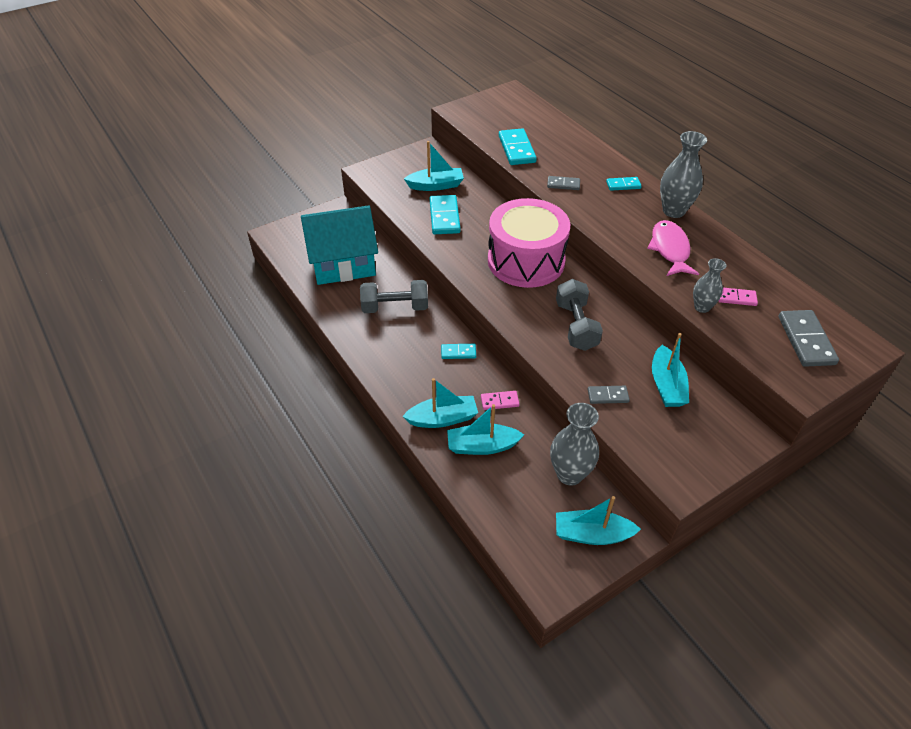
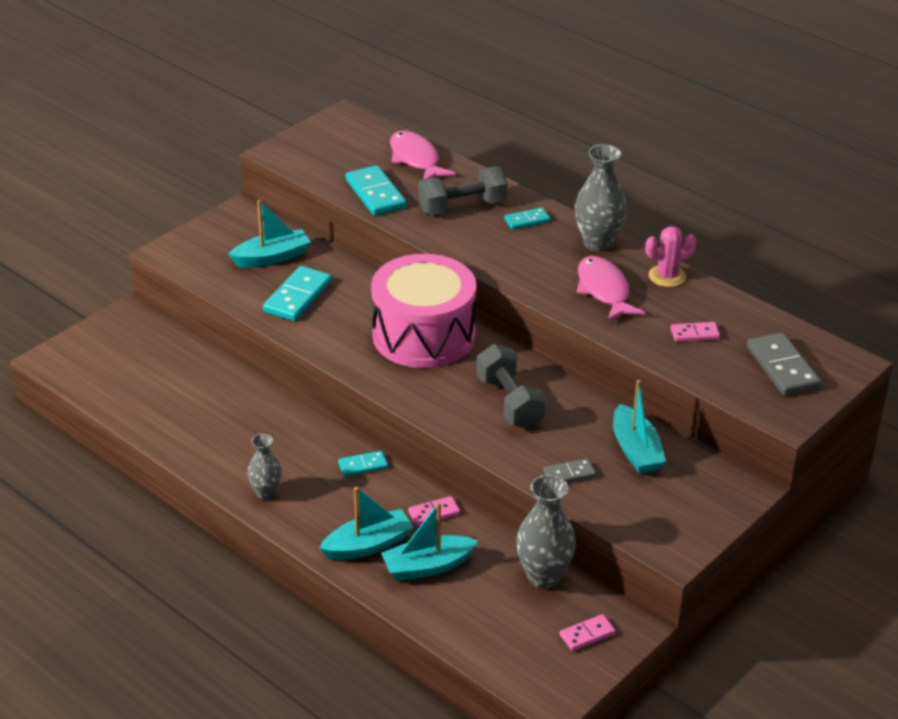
camera: 15 degrees left, 10 degrees down
(343, 263) = (167, 382): turquoise house -> none
(395, 307) = (259, 425): grey dumbbell -> grey dumbbell (462, 207)
(444, 217) = (297, 297): turquoise domino -> turquoise domino turned 45 degrees clockwise
(553, 128) = (415, 159): none -> pink fish
(563, 184) = (450, 231): grey domino -> none
(592, 534) = (587, 634): turquoise boat -> pink domino
(702, 307) = (657, 351): grey vase -> grey vase (266, 493)
(723, 246) = (667, 276): none -> pink cactus

